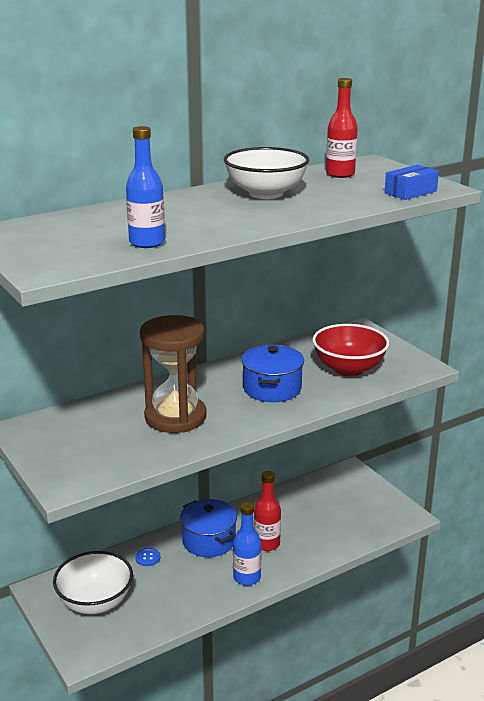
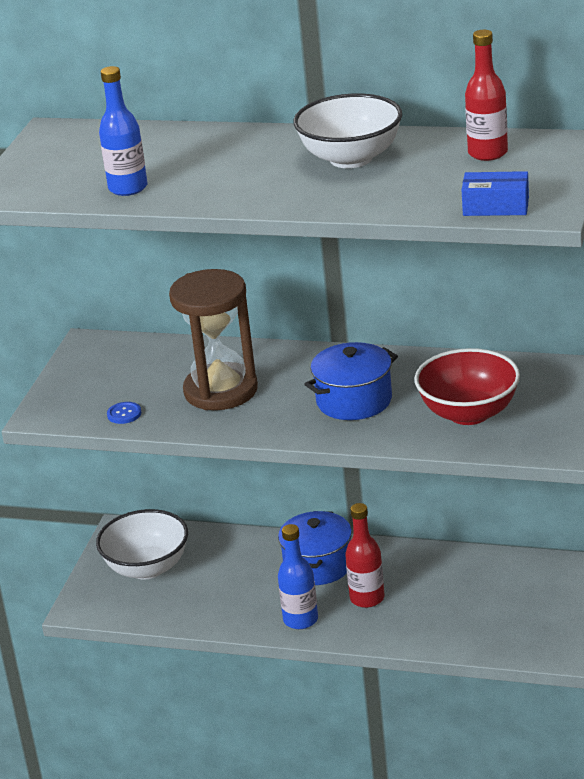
camera: 50 degrees right, 5 degrees up
(148, 558) = (242, 551): blue button -> blue button (124, 414)

